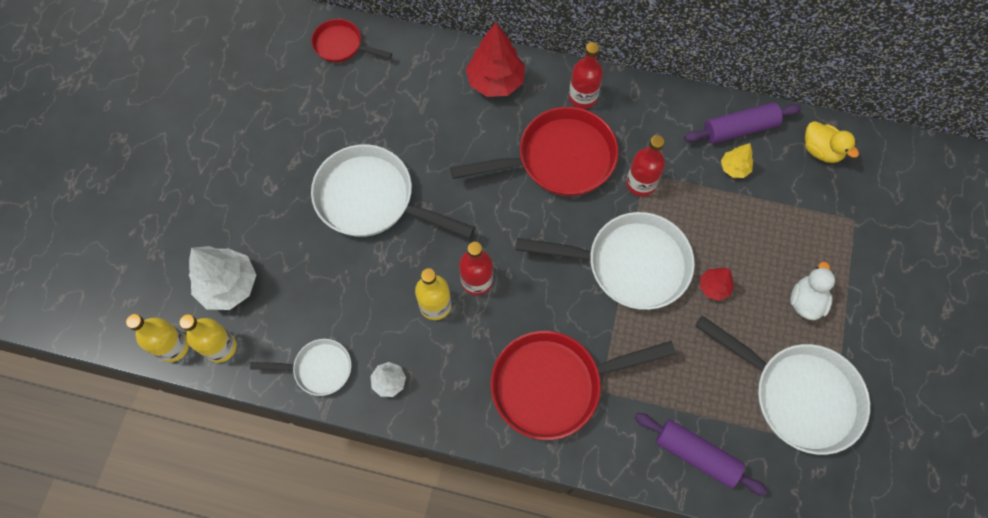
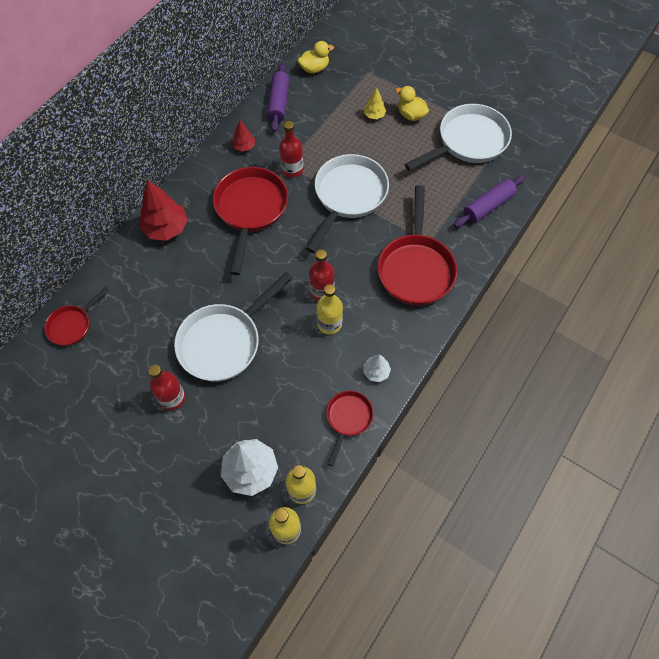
camera: 70 degrees left, 5 degrees down
(318, 369) = (348, 419): white pan -> red pan
(582, 97) = (209, 179): red bottle -> red bottle (172, 398)
(714, 287) = (383, 157): red tree -> red tree (244, 146)
(734, 168) = (305, 116): yellow tree -> yellow tree (374, 115)
(805, 301) = (410, 115): white duck -> yellow duck

